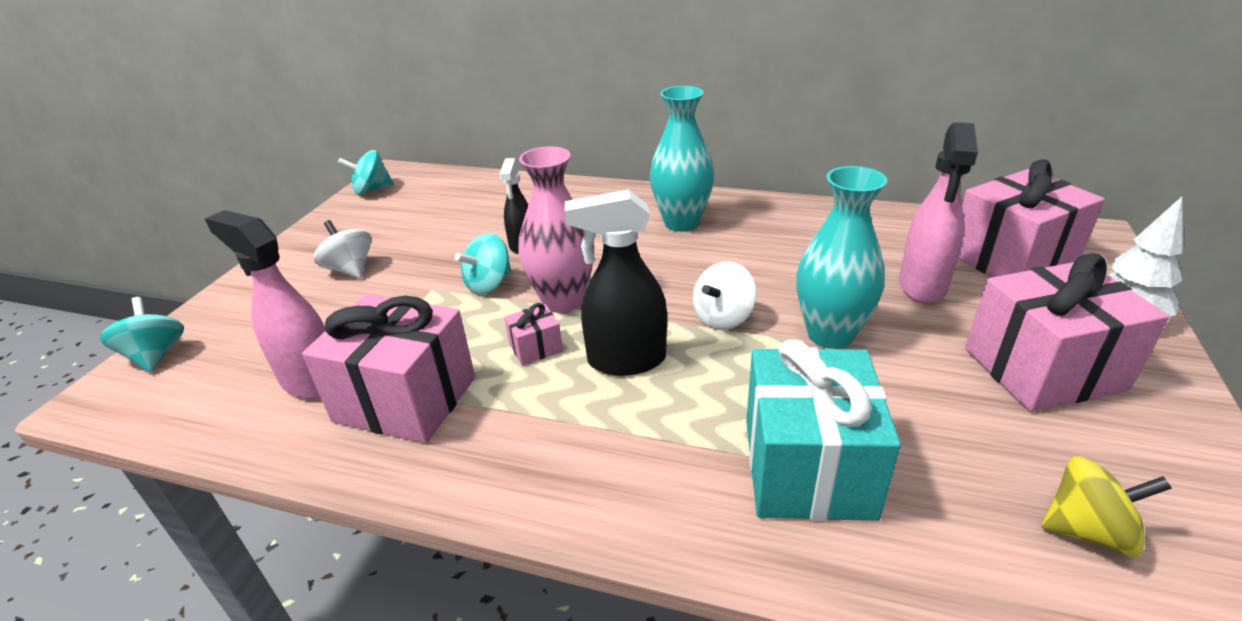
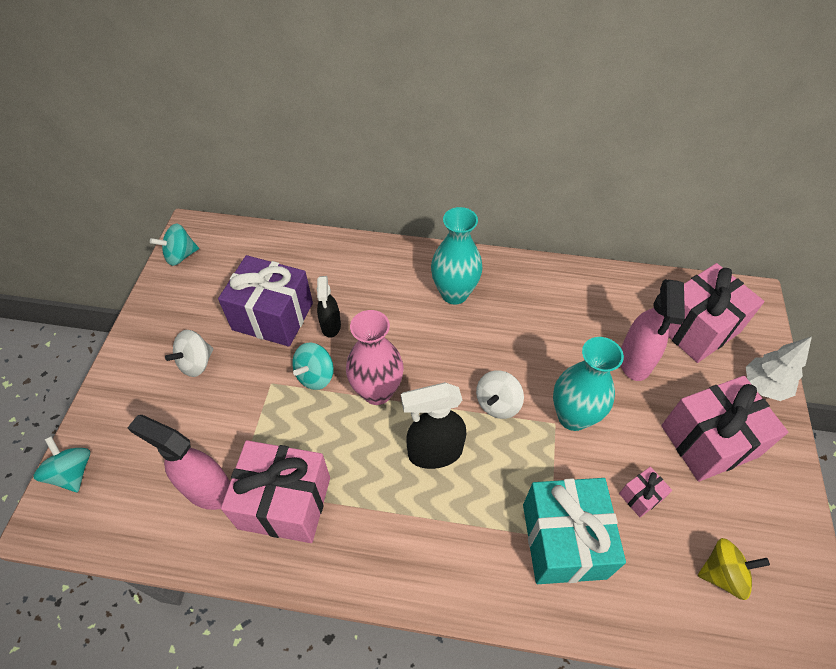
camera: 10 degrees left, 20 degrees up
(350, 269) = (196, 363): white spinning top -> white spinning top turned 90 degrees counterclockwise
(455, 235) = (273, 316): none -> purple gift
(536, 348) = (367, 444): pink gift -> pink gift (641, 496)

